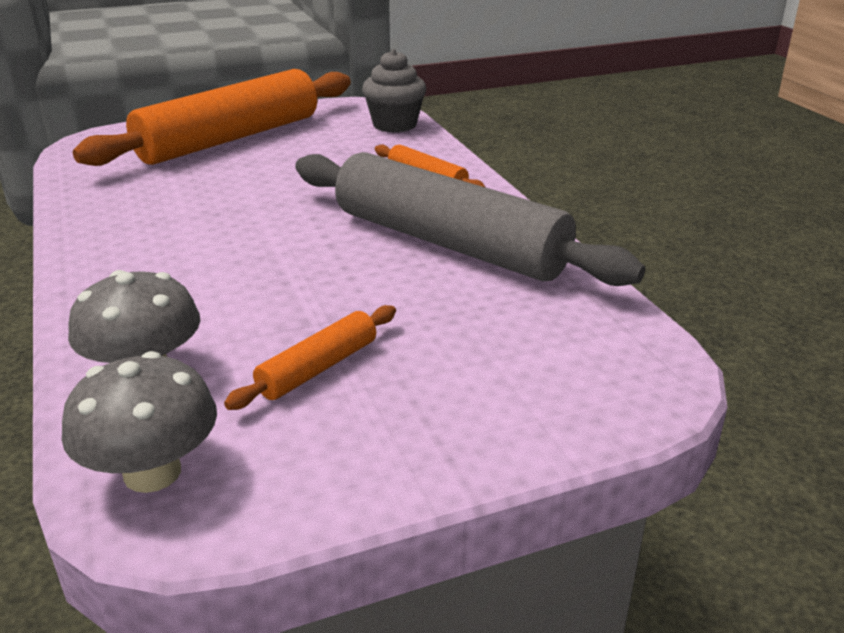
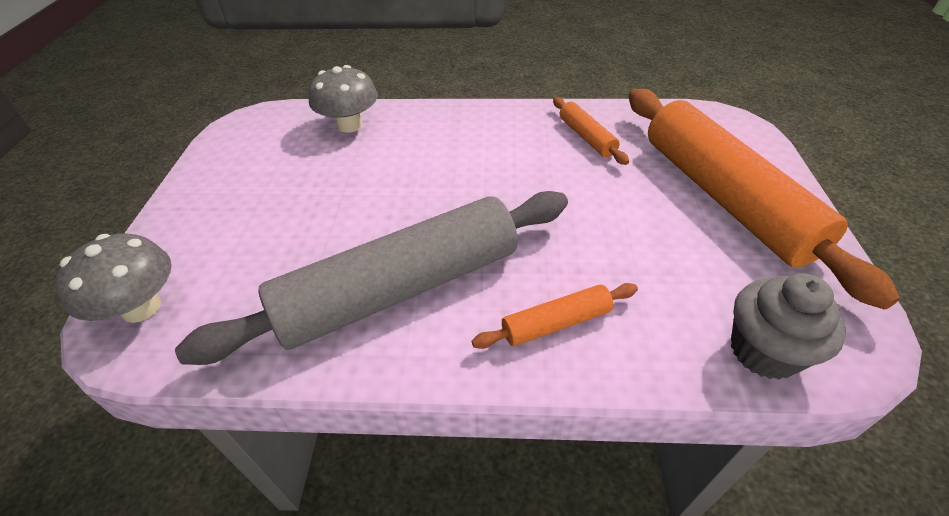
camera: 115 degrees right, 15 degrees up
(152, 472) = (272, 122): grey mushroom -> grey mushroom (141, 307)
(318, 368) = (297, 179): orange rolling pin -> orange rolling pin (586, 137)

